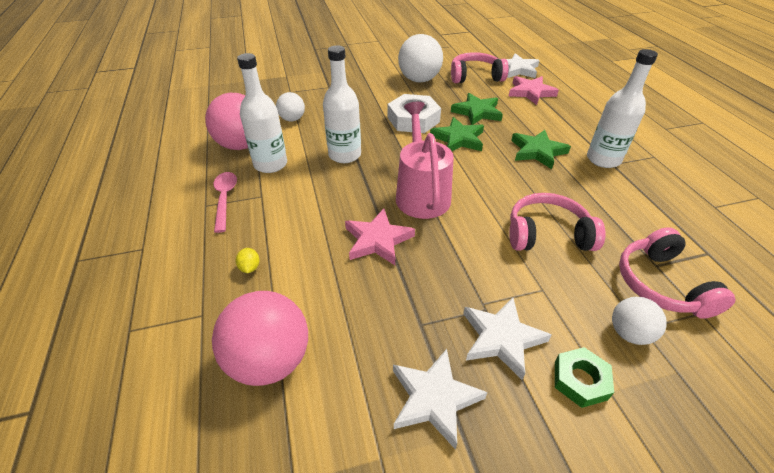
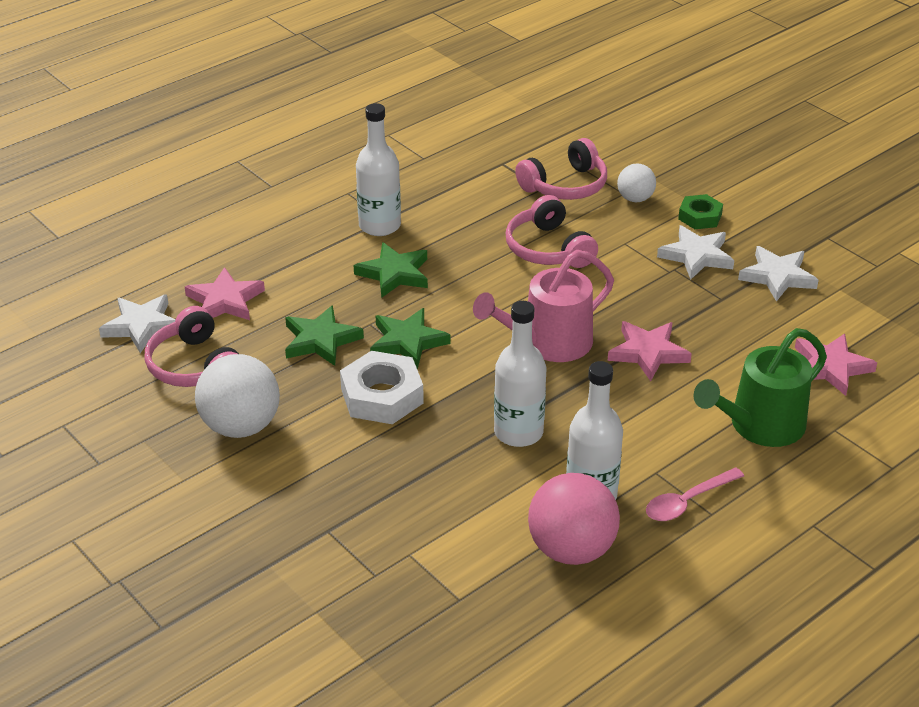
camera: 115 degrees left, 5 degrees down
(250, 267) = (760, 426): yellow lemon -> green watering can
(270, 360) = (830, 367): pink ball -> pink star
(292, 119) = (464, 527): white ball -> none

